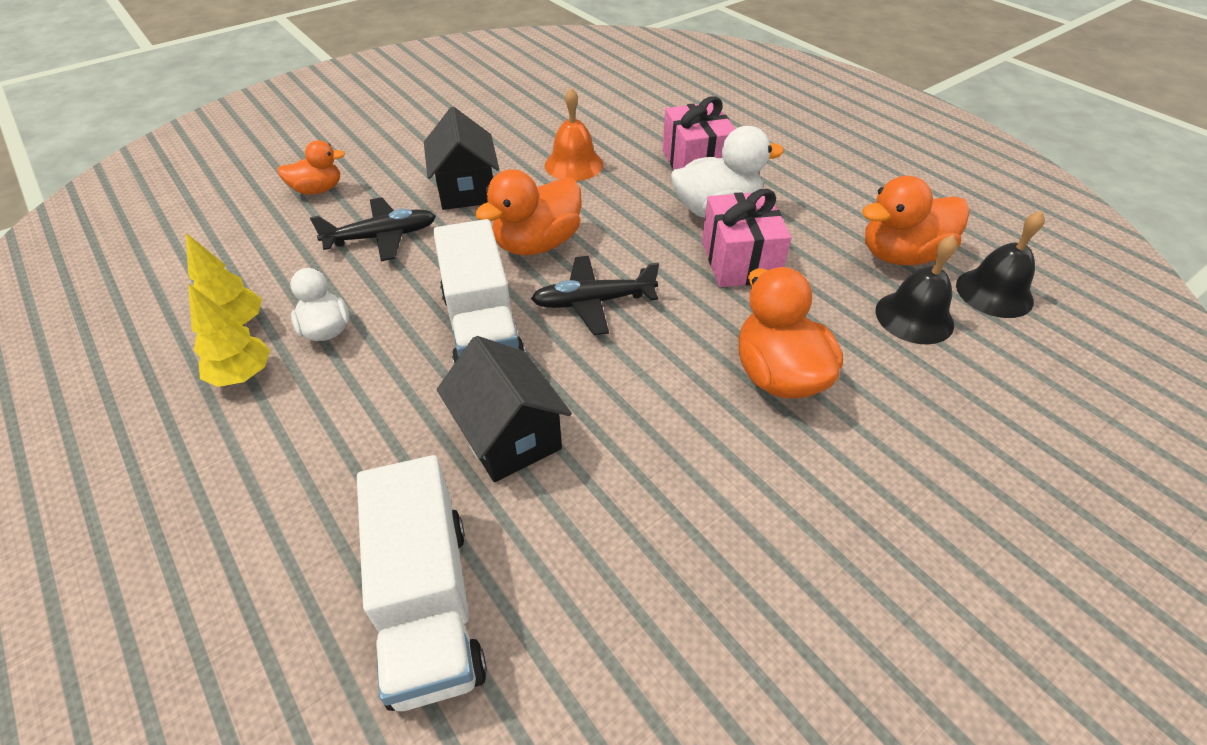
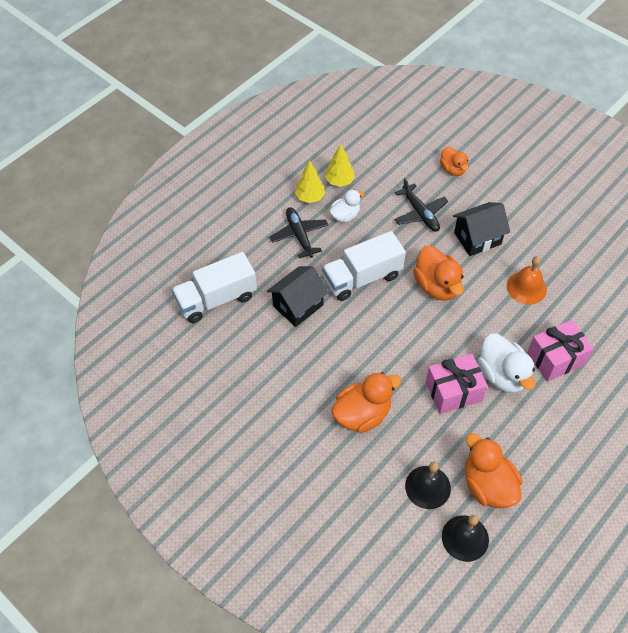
camera: 80 degrees right, 10 degrees up
(537, 244) = (437, 286): orange duck -> orange duck turned 150 degrees counterclockwise
(593, 302) = (395, 322): black plane -> black plane (299, 235)

